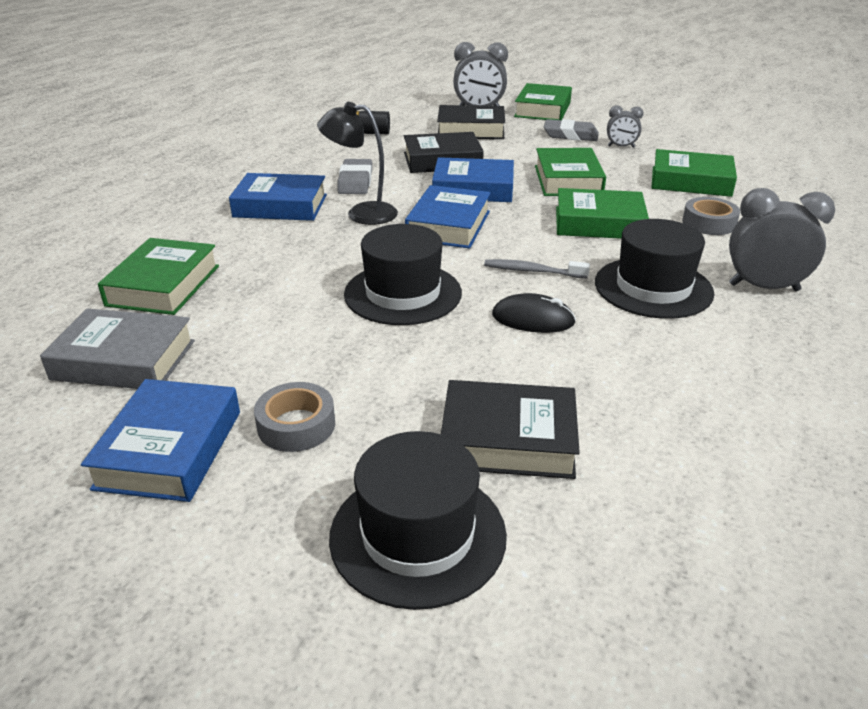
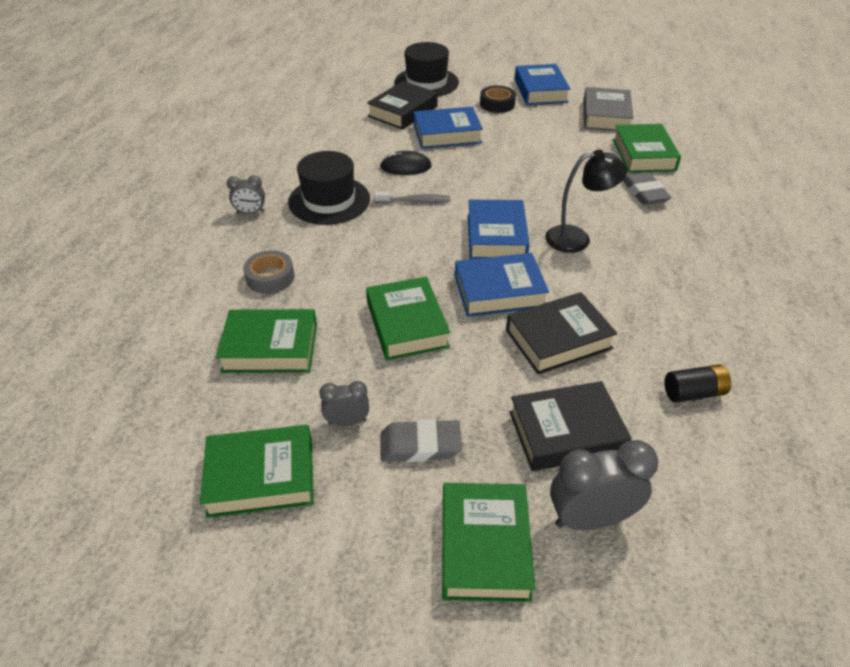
camera: 165 degrees right, 10 degrees up
(124, 360) = (606, 116): grey book -> grey book turned 75 degrees counterclockwise
(280, 206) = (652, 236): blue book -> blue book (447, 134)
(296, 425) = (497, 104): grey tape -> black tape
(355, 182) = (620, 282): grey eraser -> grey eraser (644, 193)
(403, 293) = (493, 171): black hat -> none
(508, 439) = (403, 111): black book -> black book turned 45 degrees counterclockwise
(599, 223) = (370, 260): green book -> green book (261, 477)
(764, 287) = (250, 212): grey clock -> grey clock, size x0.56

